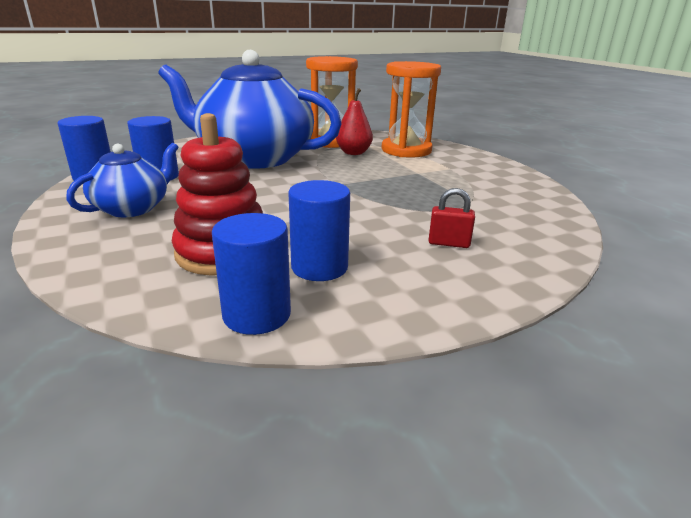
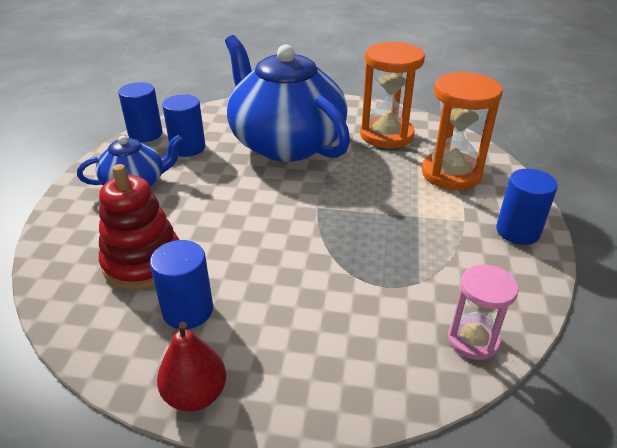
camera: 35 degrees right, 10 degrees up
(257, 315) = (100, 339): blue cylinder -> blue cylinder (517, 231)
(353, 153) = (388, 162): red pear -> red pear (195, 394)
(448, 243) = (321, 331): red padlock -> none
(546, 216) = (473, 340): none -> pink hourglass

